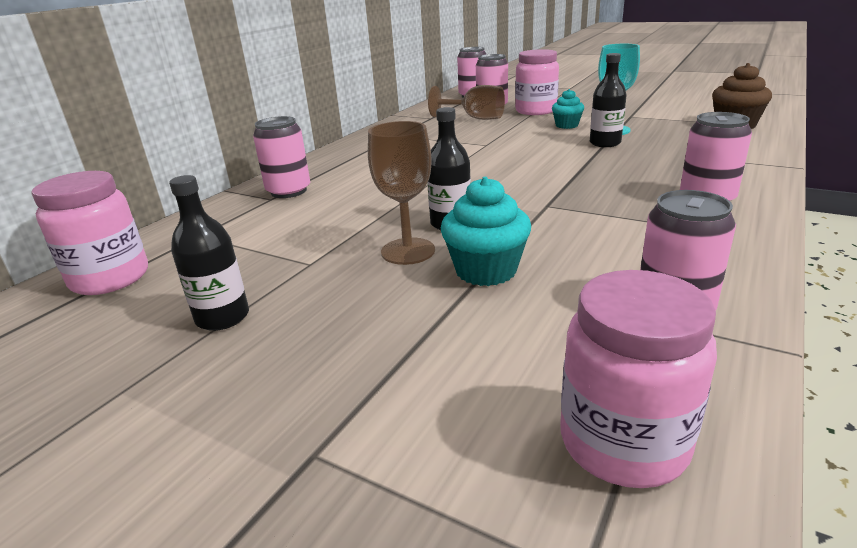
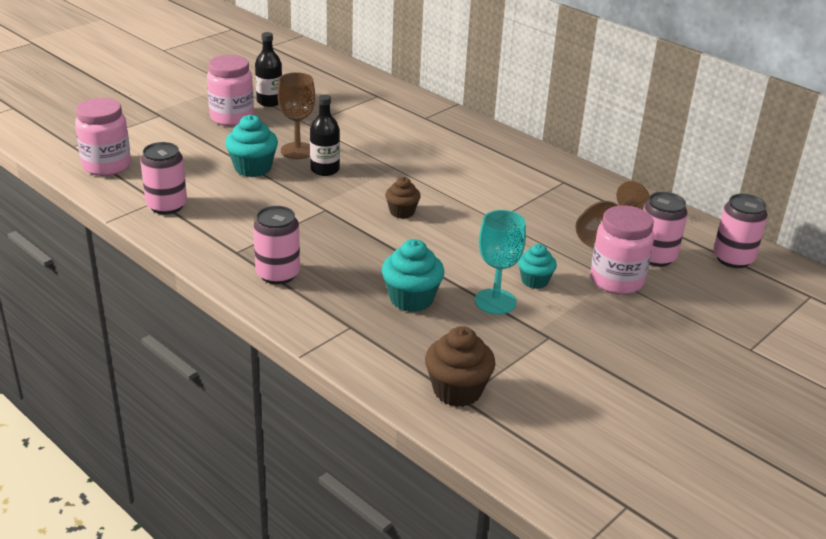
camera: 100 degrees right, 5 degrees up
(110, 278) = (337, 76): pink jar -> pink jar (232, 117)
(289, 191) = (435, 124): pink can -> none
(512, 174) = (402, 212): none -> brown cupcake
(605, 143) = (452, 281): black bottle -> none
(652, 150) = (411, 299): none -> turquoise cupcake

